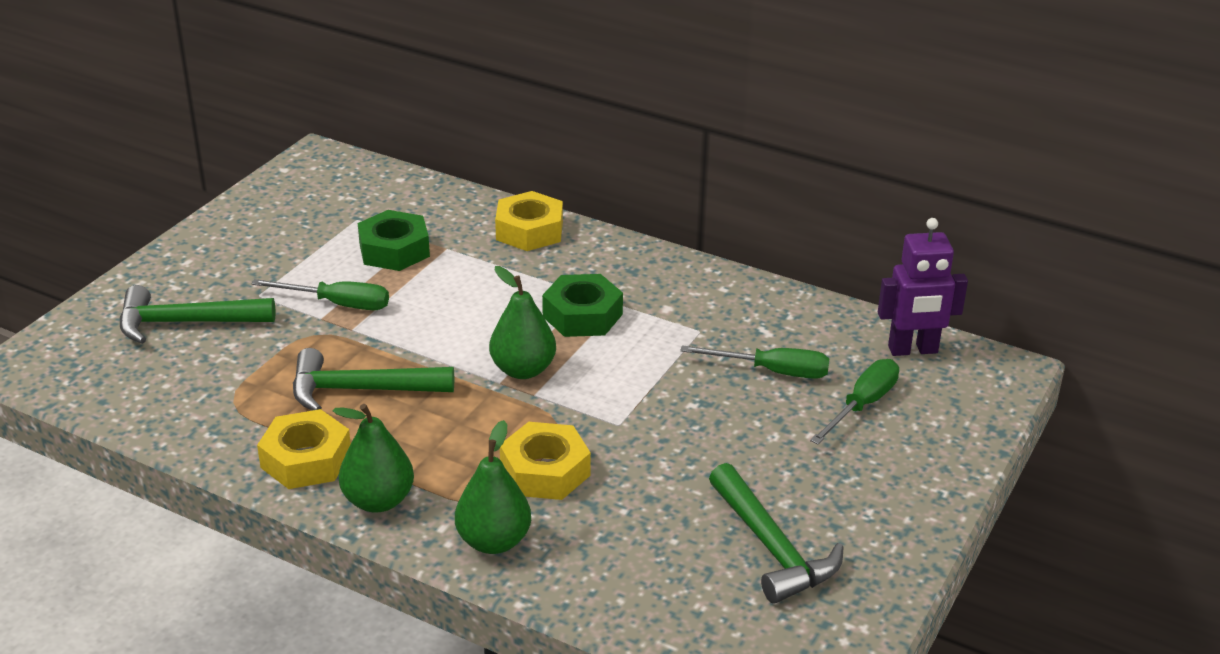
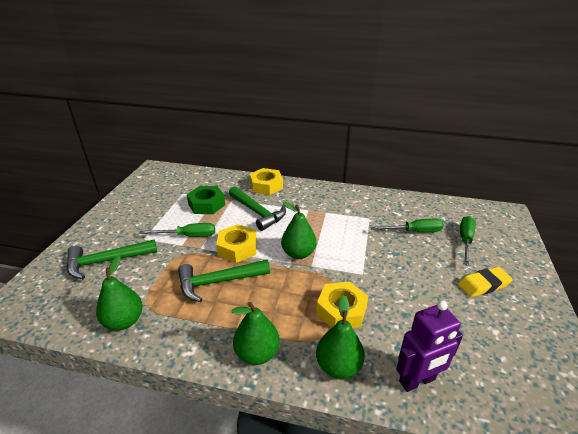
camera: 15 degrees left, 0 degrees up
(193, 418) = (124, 321): none -> green pear
(306, 460) = (202, 334): yellow nut -> yellow nut (237, 248)
(582, 315) = (311, 220): green nut -> none
(772, 548) = (487, 331): green hammer -> green hammer (257, 212)
(829, 483) = (483, 285): none -> yellow eraser
(913, 350) = (464, 210): purple robot -> purple robot (417, 381)

